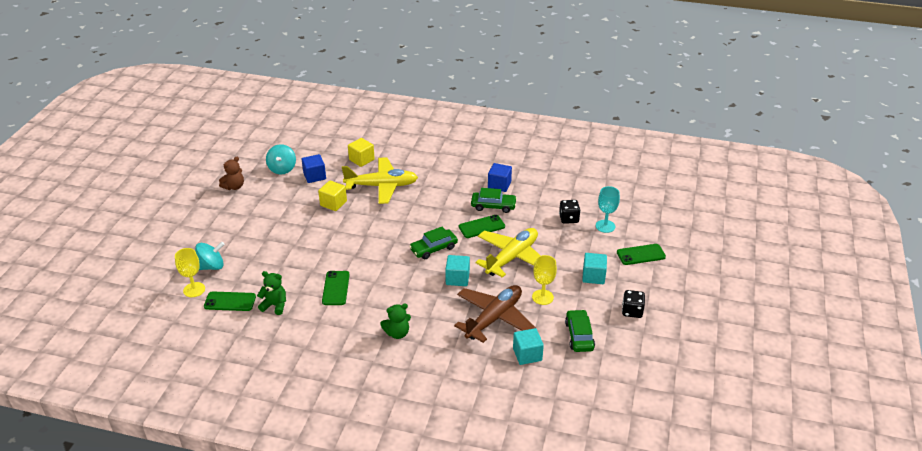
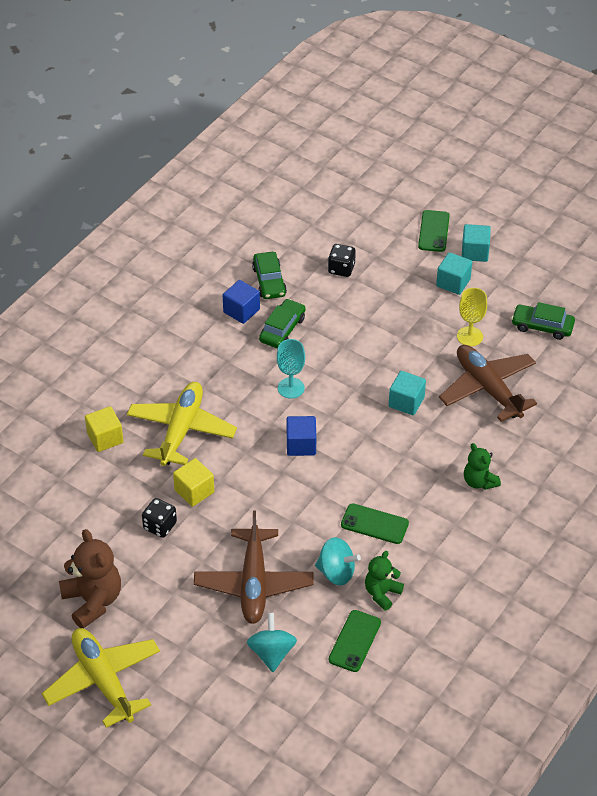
camera: 70 degrees left, 10 degrees up
(194, 289) = (313, 679): yellow goblet -> none
(234, 187) = (93, 601): brown teddy bear -> brown teddy bear, size x1.65
(266, 245) = (254, 583): none -> brown plane
(282, 169) = (78, 535): turquoise spinning top -> turquoise spinning top (336, 572)
(314, 176) = (117, 500): blue cube -> blue cube (301, 445)
(397, 333) = (479, 482): green teddy bear -> green teddy bear turned 150 degrees clockwise
(433, 248) = (340, 409): green car -> green car (269, 281)
(481, 227) = (319, 352): green phone -> none
(512, 257) = (390, 342): yellow plane -> yellow plane (103, 681)
(527, 354) = (555, 377): turquoise cube -> turquoise cube (475, 252)
(605, 226) = (370, 242): turquoise goblet -> turquoise goblet (291, 388)
(632, 311) = (521, 272): black dice -> black dice (160, 526)

